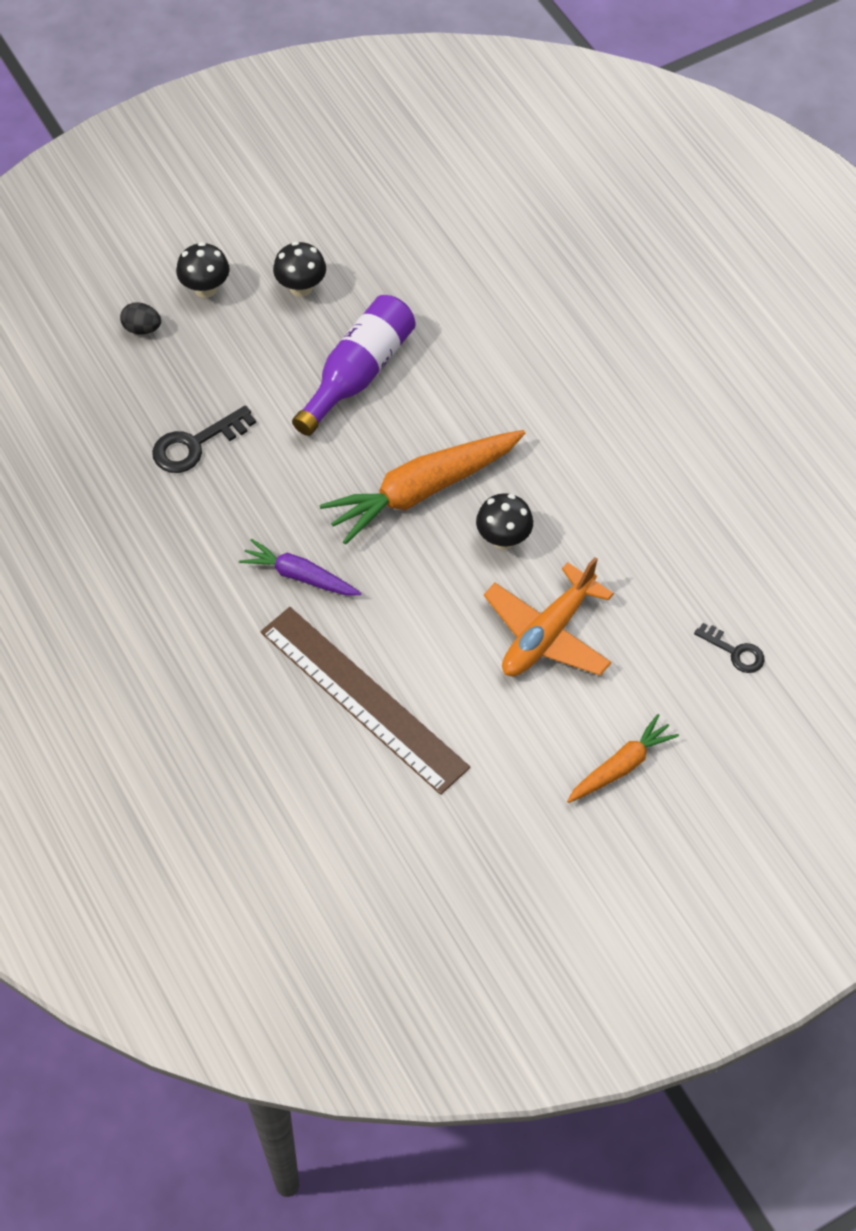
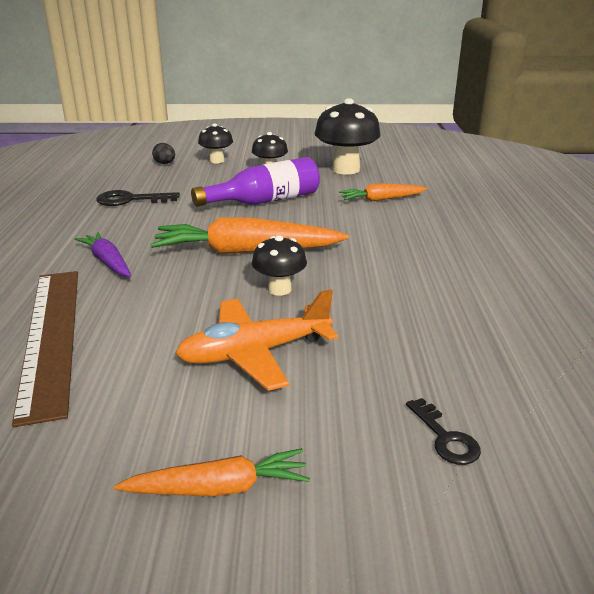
camera: 30 degrees right, 30 degrees down
(395, 241) = (346, 169): none -> black mushroom
(489, 307) = (381, 199): none -> orange carrot

